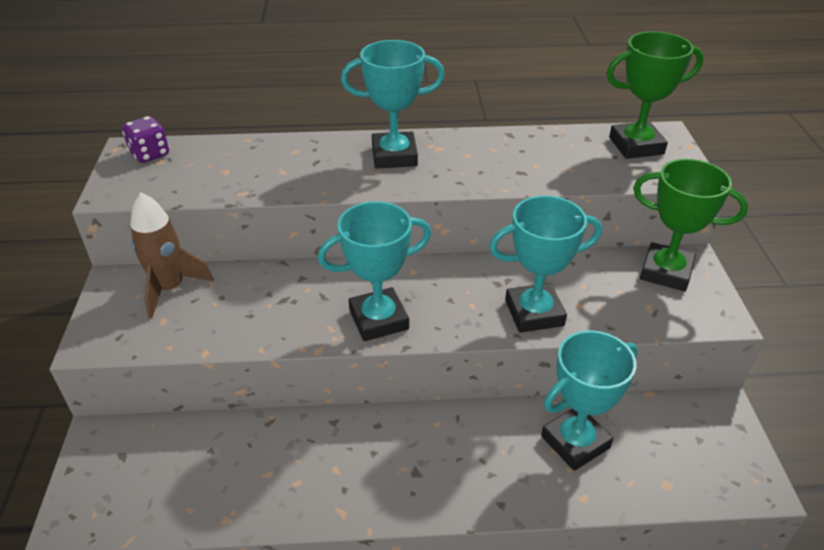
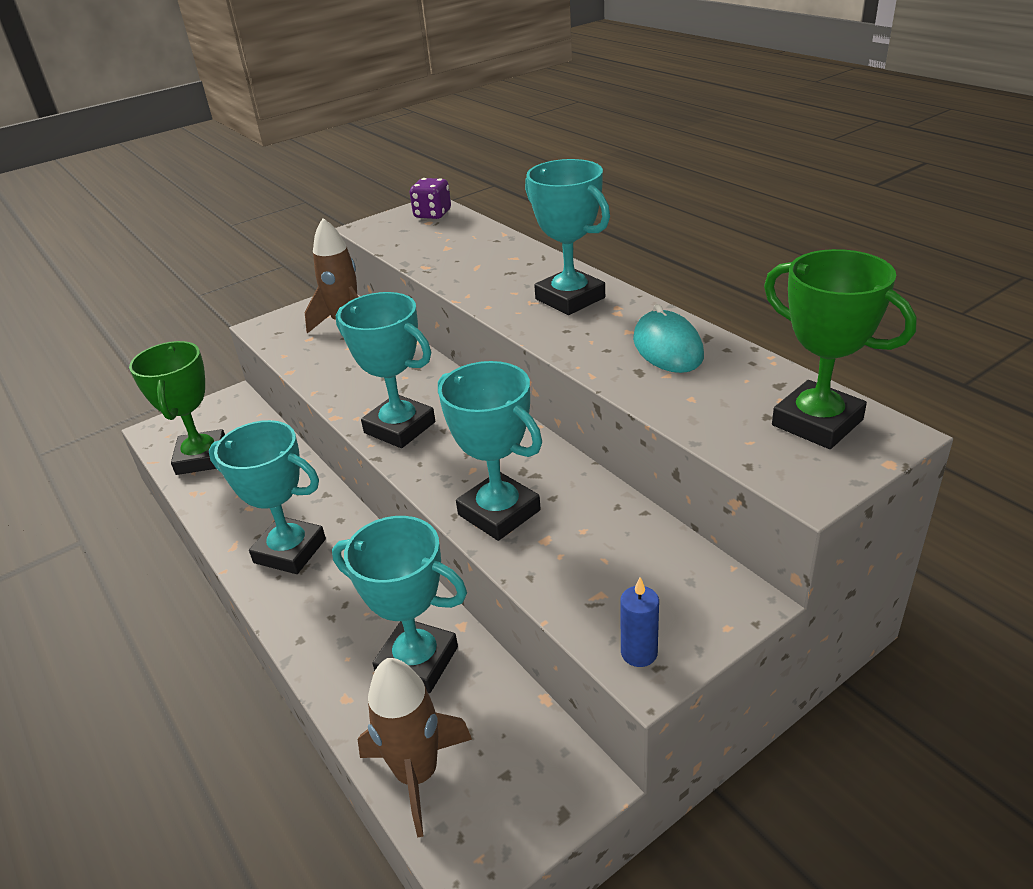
camera: 60 degrees right, 5 degrees down
(387, 473) = (290, 551): none -> turquoise trophy
(506, 151) = (667, 348): none -> turquoise mouse
(666, 272) = (685, 586): green trophy -> green trophy (202, 458)
(677, 484) = (417, 774): none -> brown rocket
(708, 314) = (639, 653): none -> blue candle

